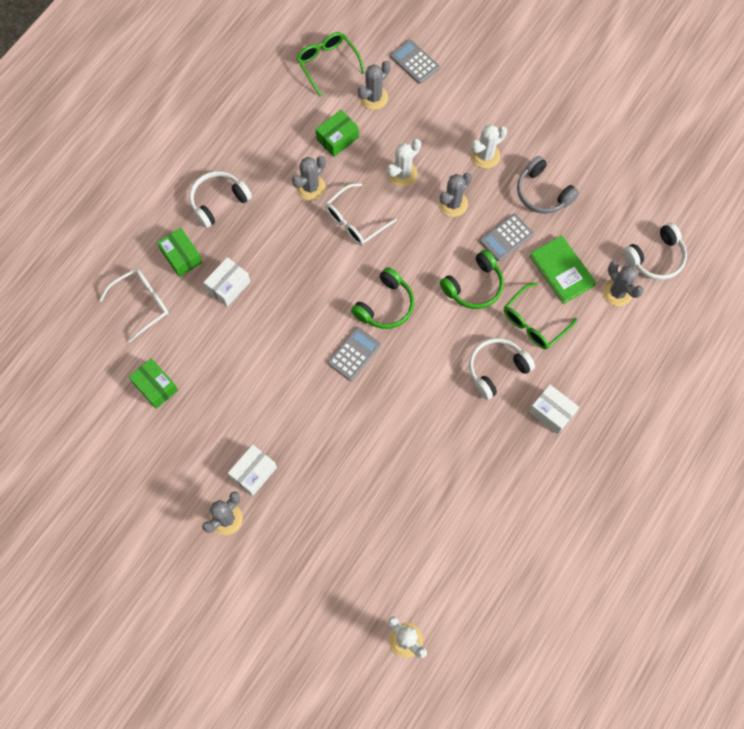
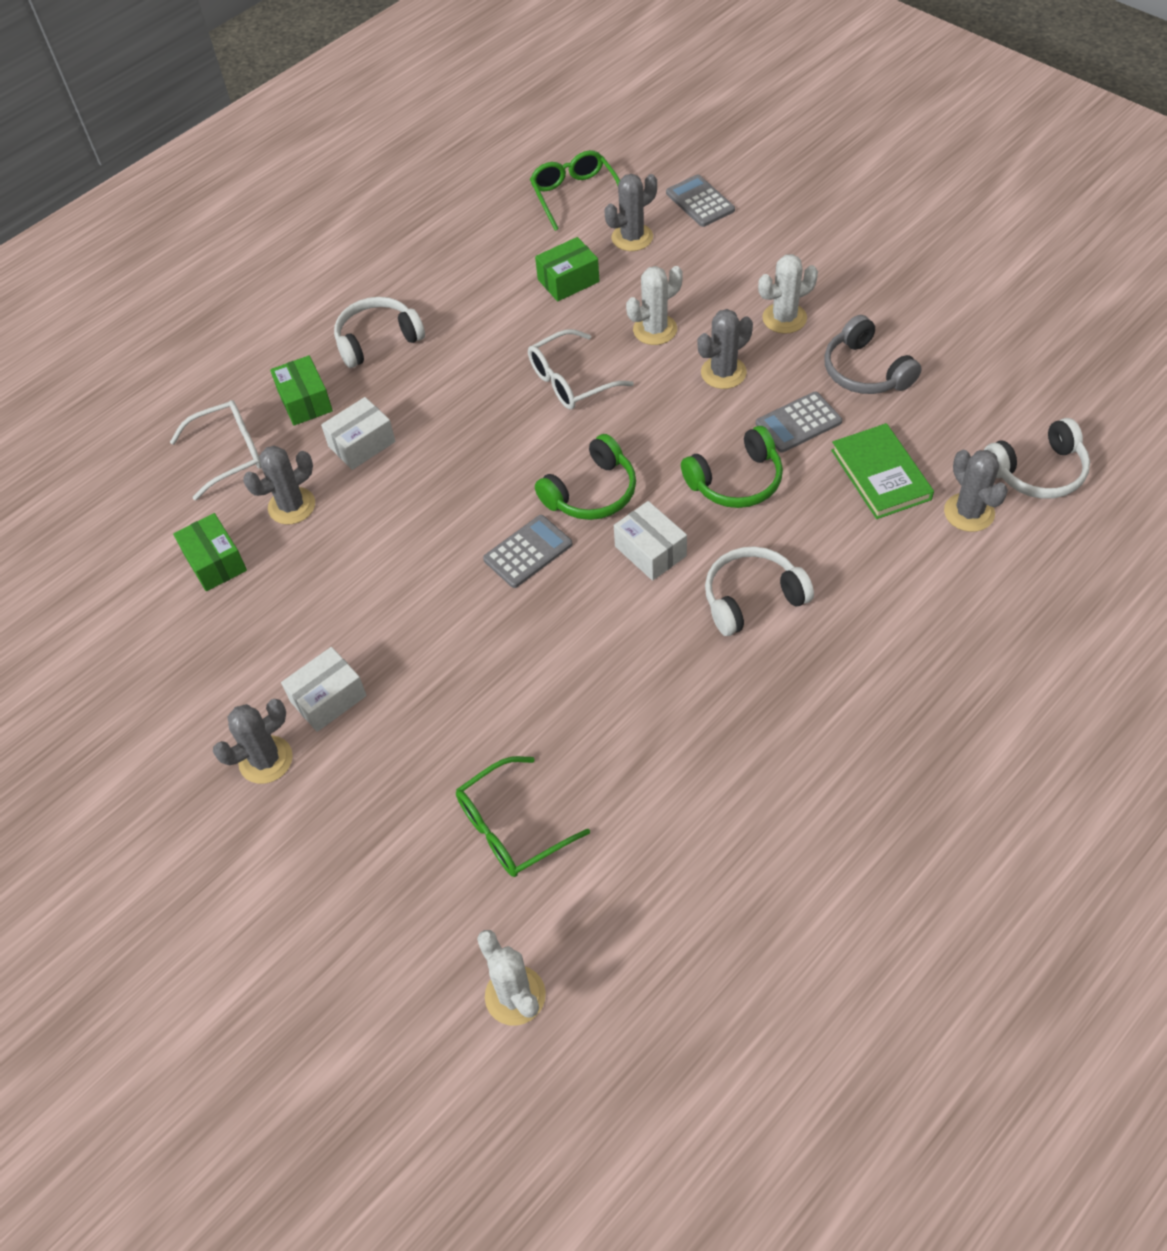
camera: 15 degrees right, 15 degrees down
(310, 187) = (515, 334): grey cactus -> grey cactus (292, 506)
(534, 322) = (825, 539): green glasses -> green glasses (511, 827)
(551, 412) = (834, 670): white box -> white box (650, 551)

